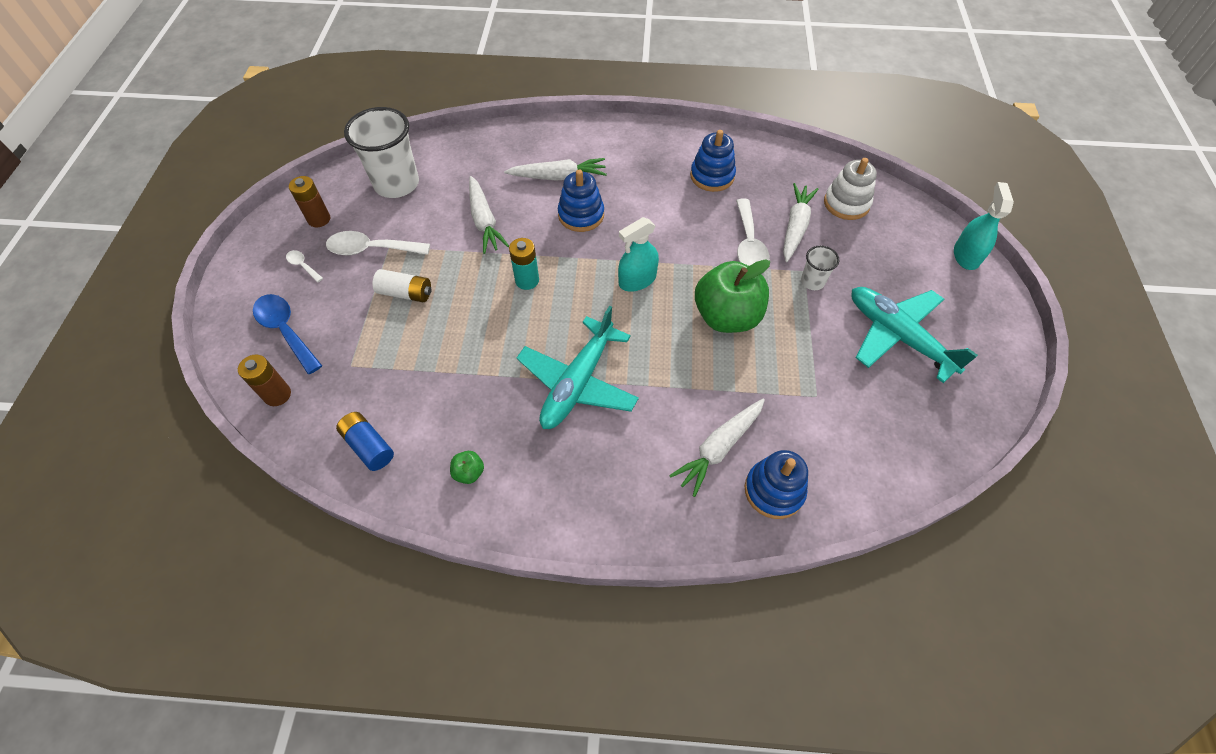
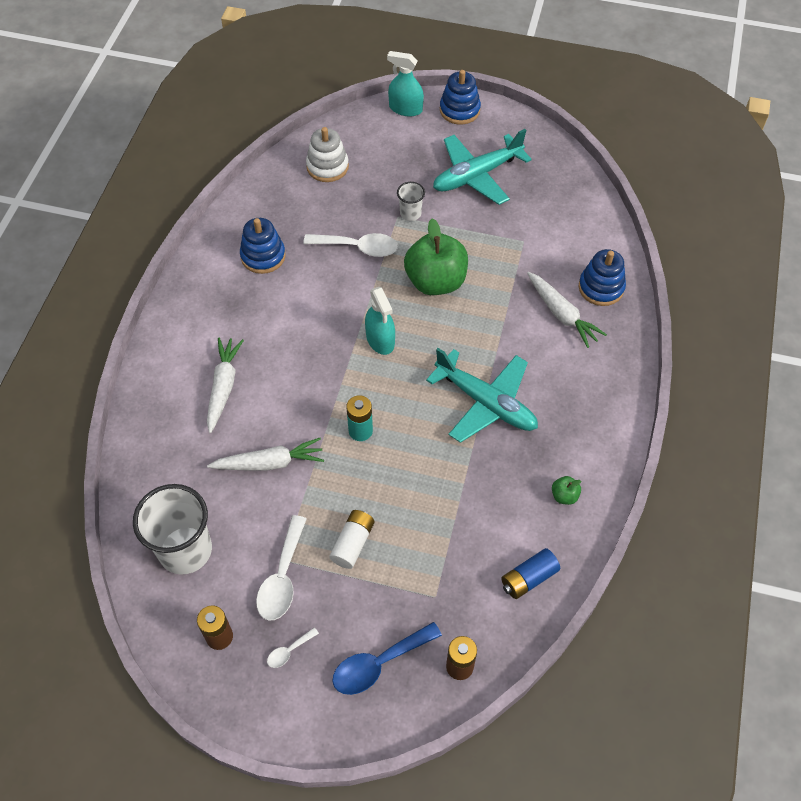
camera: 80 degrees left, 0 degrees up
(581, 215) = (285, 374): blue stacking toy -> blue stacking toy (459, 110)
(795, 227) = (345, 209): white carrot -> none

